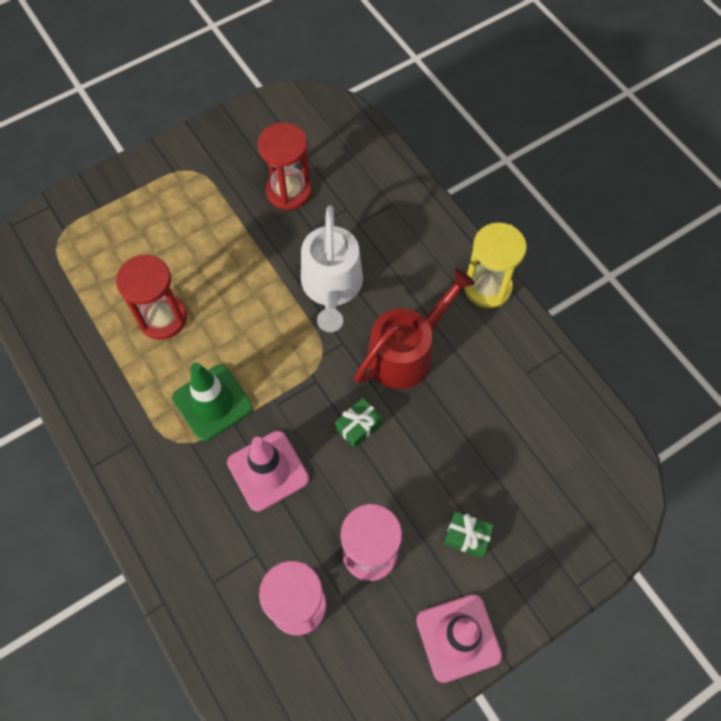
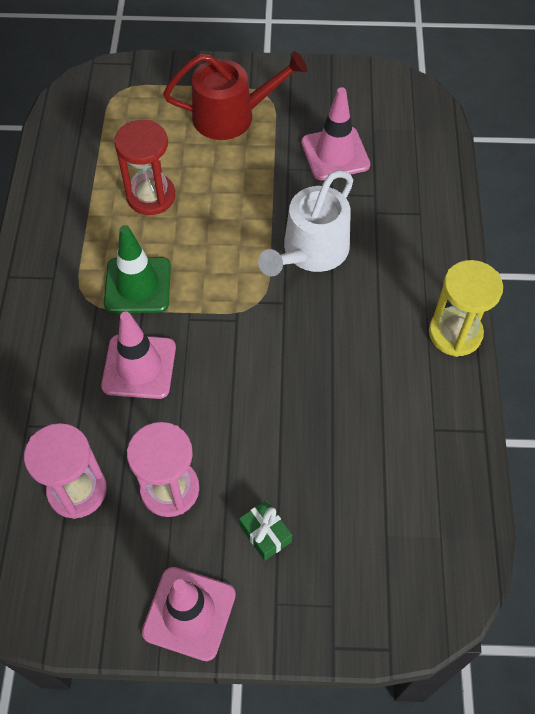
camera: 35 degrees right, 5 degrees down
(289, 191) = (335, 154): red hourglass -> pink traffic cone
(358, 426) = (243, 379): green gift -> none
(406, 352) = (334, 344): red watering can -> red watering can (231, 116)

